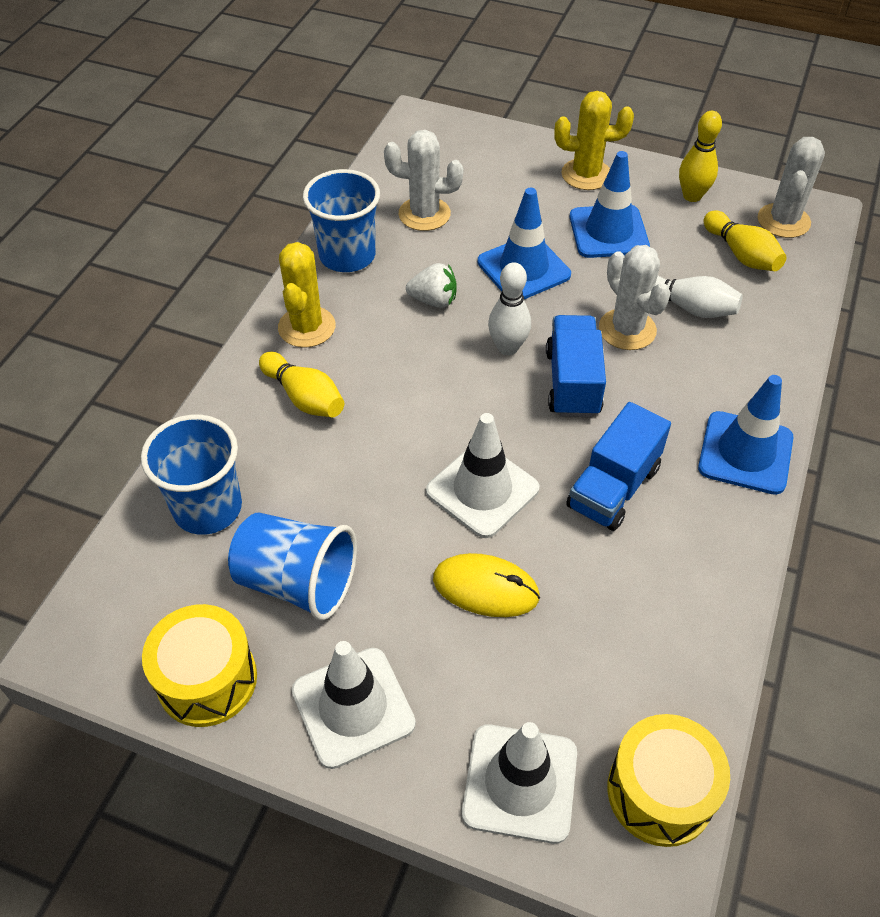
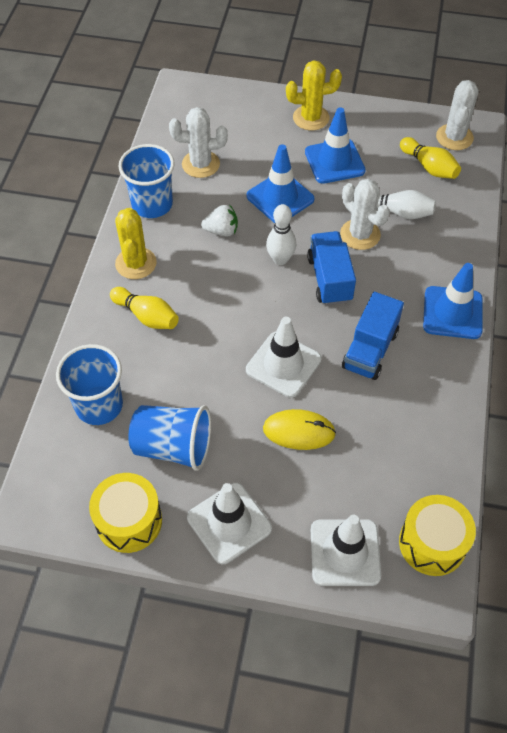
camera: 10 degrees left, 5 degrees up
(692, 196) = (388, 126): yellow bowling pin -> none

